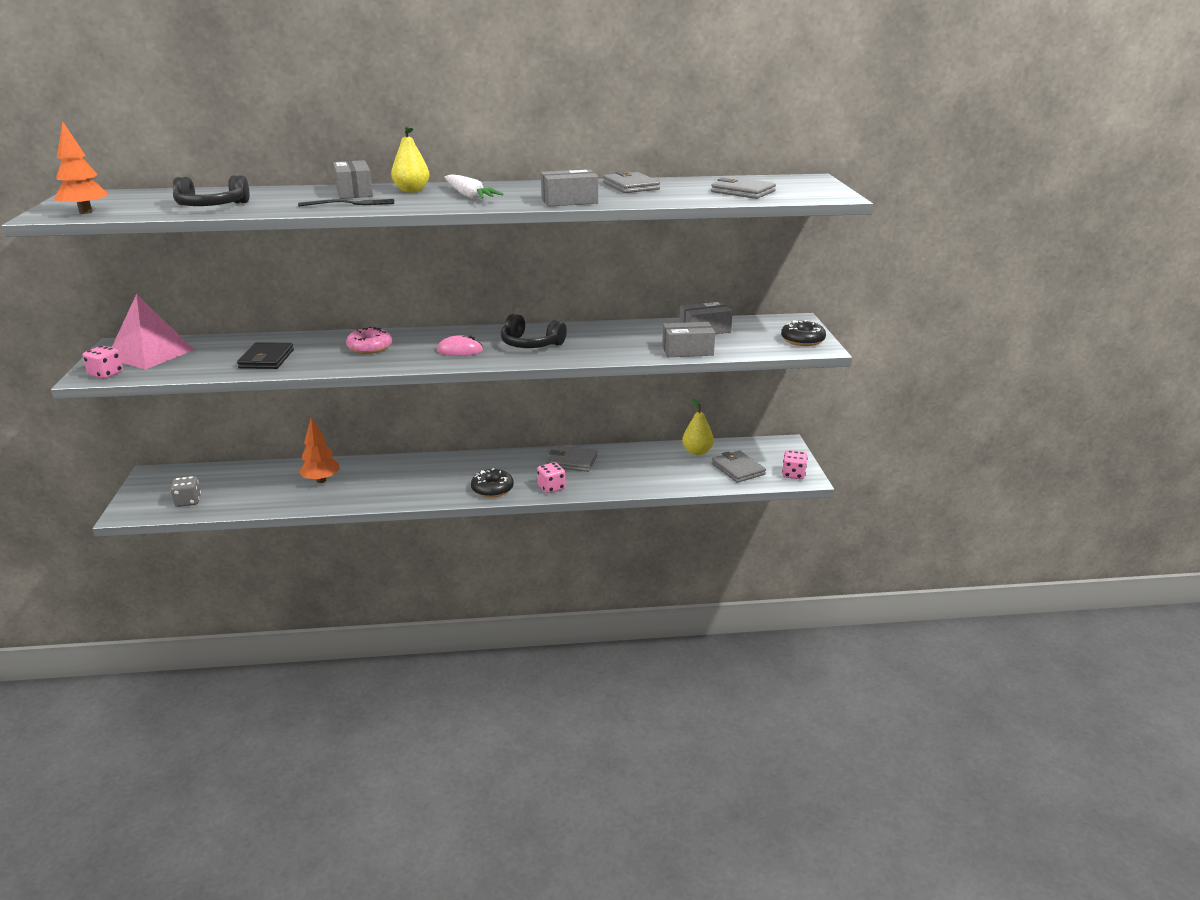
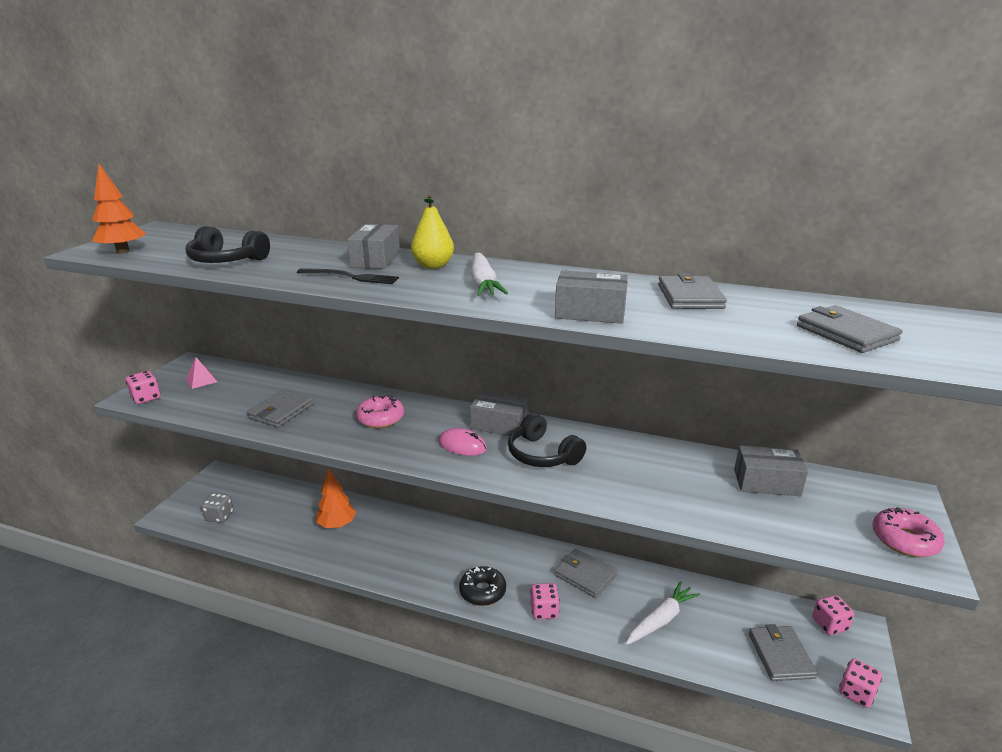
camera: 25 degrees right, 0 degrees up
(151, 354) = (201, 380): pink pyramid -> pink pyramid, size x0.45
(266, 359) = (281, 411): black wallet -> grey wallet
(645, 471) = (661, 620): none -> white carrot
(687, 351) = (727, 517): grey box -> grey box (499, 425)
(697, 452) = (737, 607): yellow pear -> none
(764, 446) = (829, 624): none -> pink dice
(802, 340) = (904, 540): black donut -> pink donut

